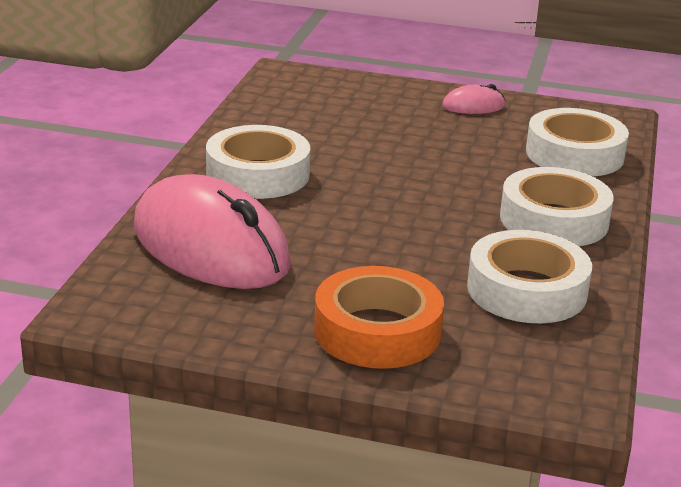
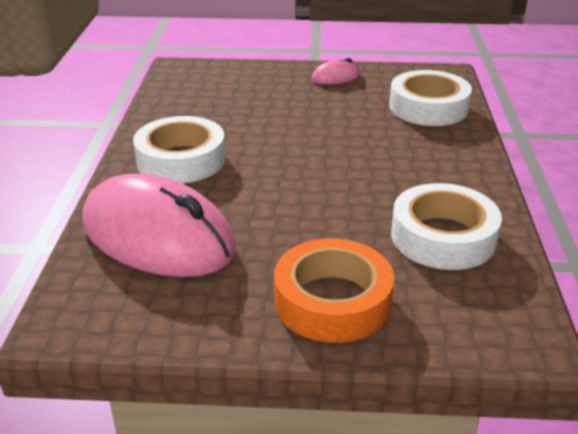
camera: 10 degrees left, 5 degrees up
(554, 220) = (437, 167): white tape -> none

